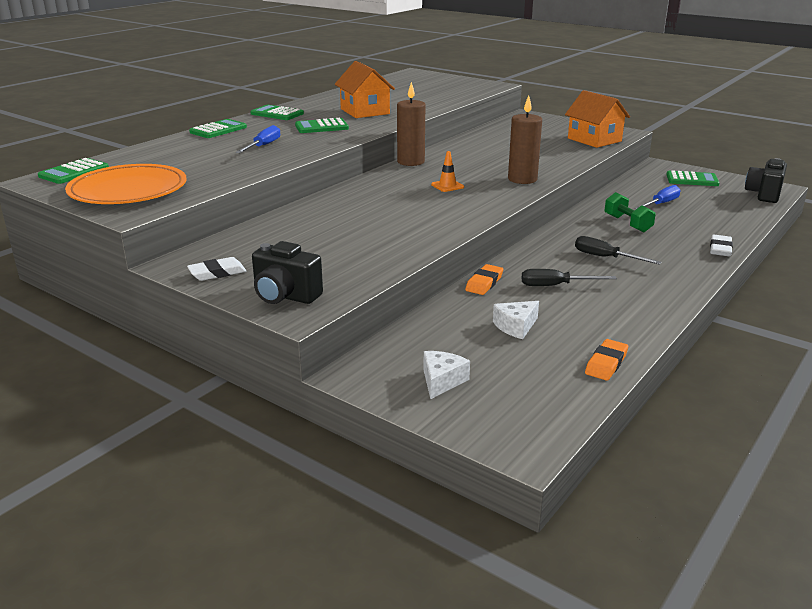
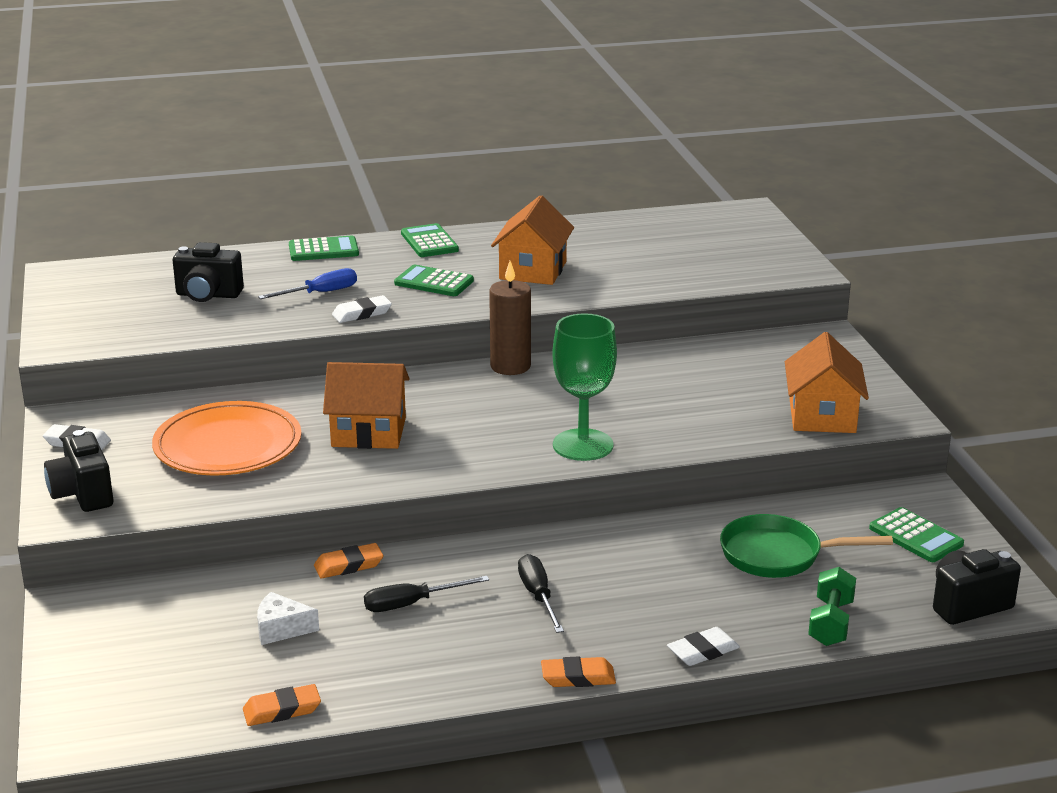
camera: 40 degrees right, 0 degrees up
(74, 172) = (101, 271): green calculator -> none
(128, 190) = (103, 314): orange plate -> orange plate (228, 446)
(187, 164) = (208, 295): none -> black camera
(312, 147) = (362, 313): none -> white eraser
(401, 208) = (369, 432): none -> orange house
(441, 381) = (119, 648): white cheese -> none
(447, 186) = (478, 420): orange traffic cone -> none
(522, 179) = (583, 445): brown candle -> green goblet
(555, 286) = (411, 604): black screwdriver -> black screwdriver turned 60 degrees counterclockwise
(627, 224) = (666, 564): green dumbbell -> green dumbbell (830, 623)
(661, 204) = (778, 555): blue screwdriver -> green pan
(699, 281) = (578, 677): none -> orange eraser

